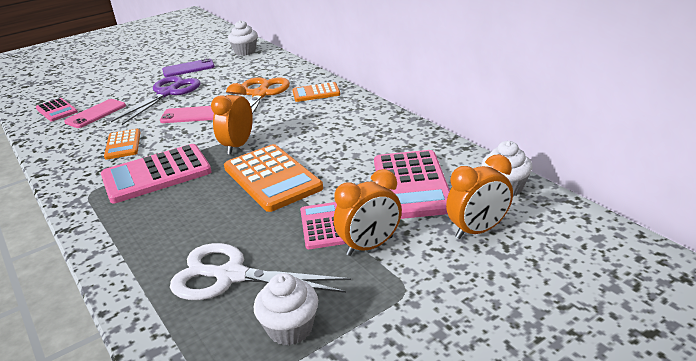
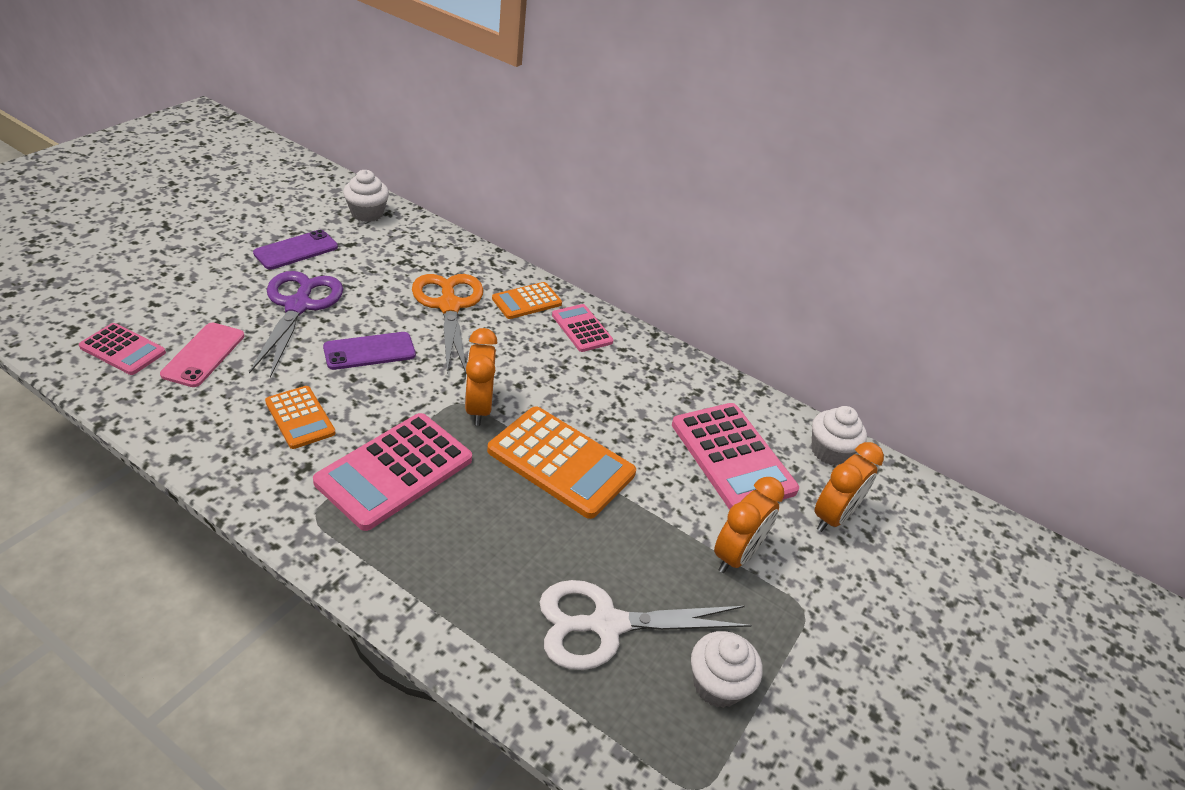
camera: 30 degrees left, 10 degrees up
(191, 115) = (369, 351): pink phone -> purple phone
(323, 226) = (668, 533): pink calculator -> pink calculator (582, 328)

